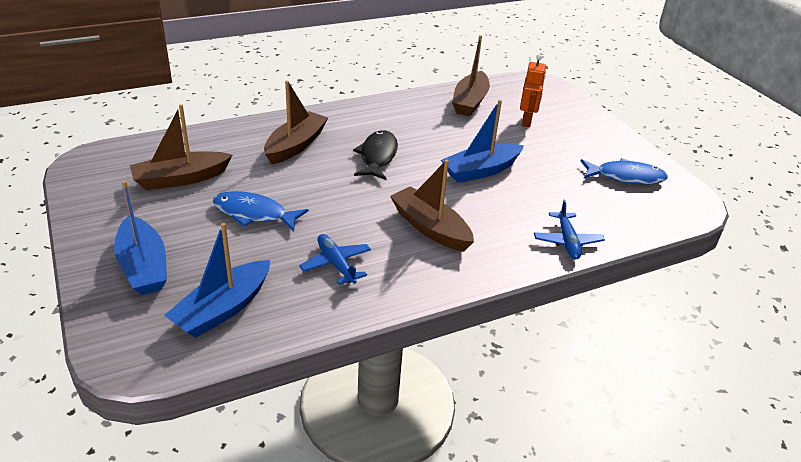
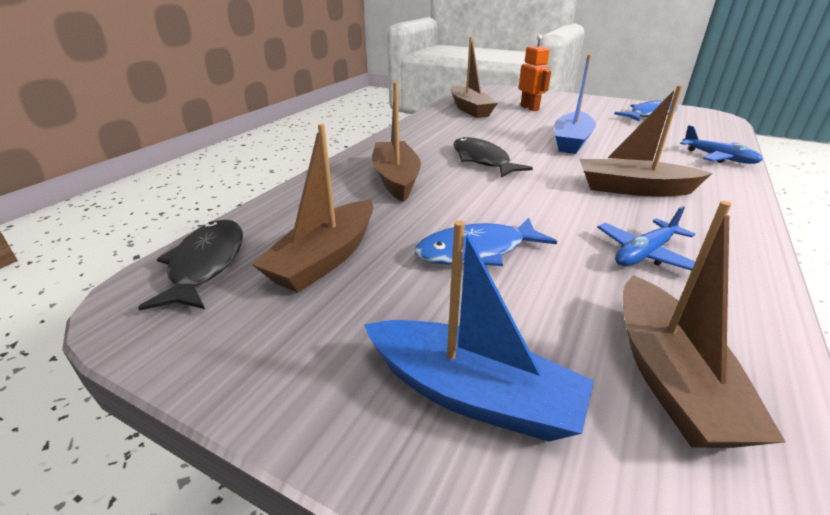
camera: 35 degrees left, 5 degrees down
(130, 155) = (206, 264): none -> black fish
(223, 309) = (670, 377): blue boat -> brown boat
(336, 264) = (644, 254): blue plane -> blue plane turned 60 degrees counterclockwise

